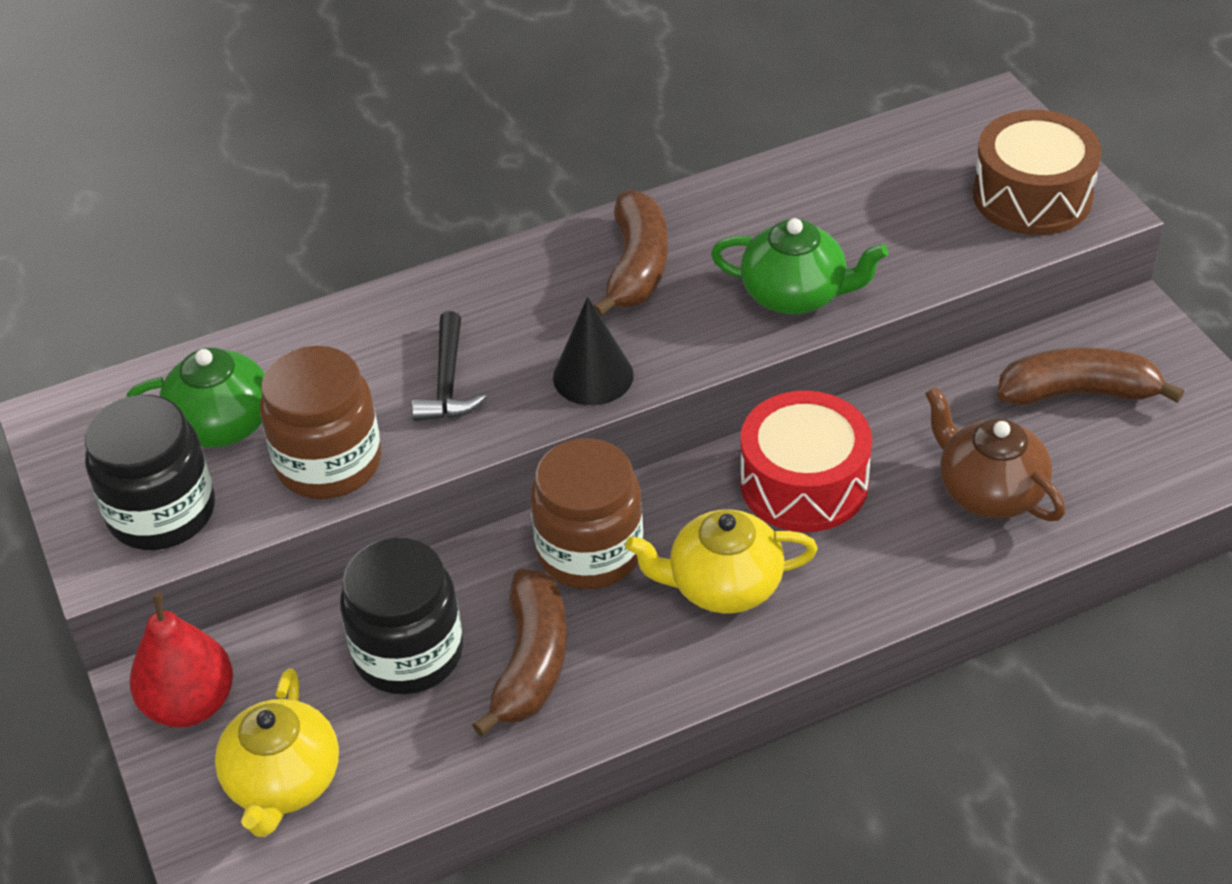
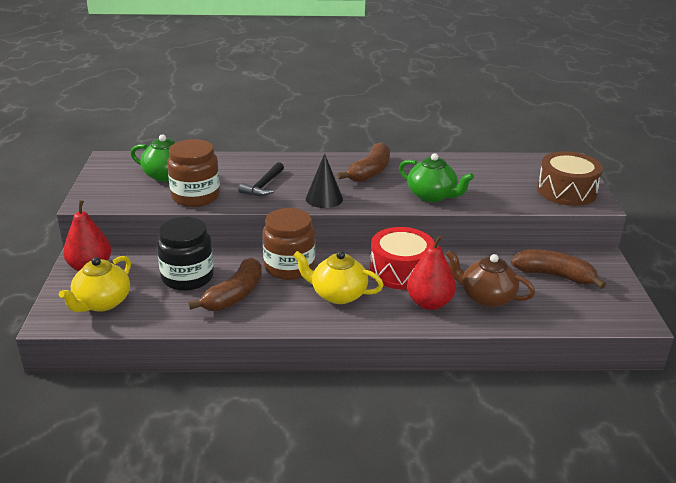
camera: 20 degrees right, 15 degrees down
(162, 512) = (120, 194): black jar -> none
(898, 543) = (429, 303): none -> red pear
(989, 491) = (486, 297): brown teapot -> brown teapot turned 45 degrees counterclockwise

